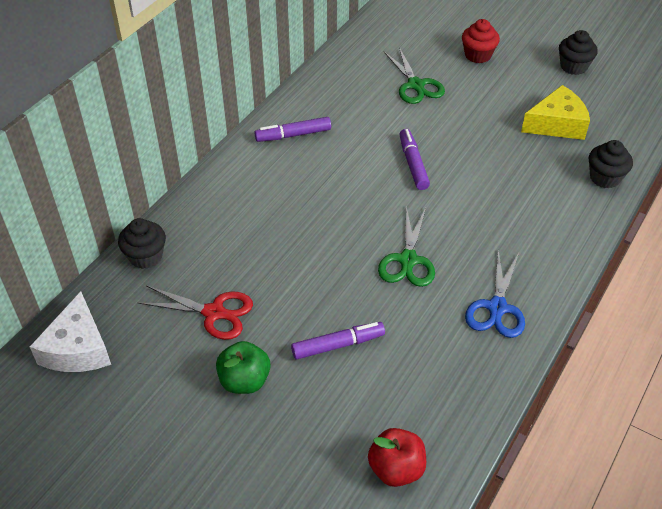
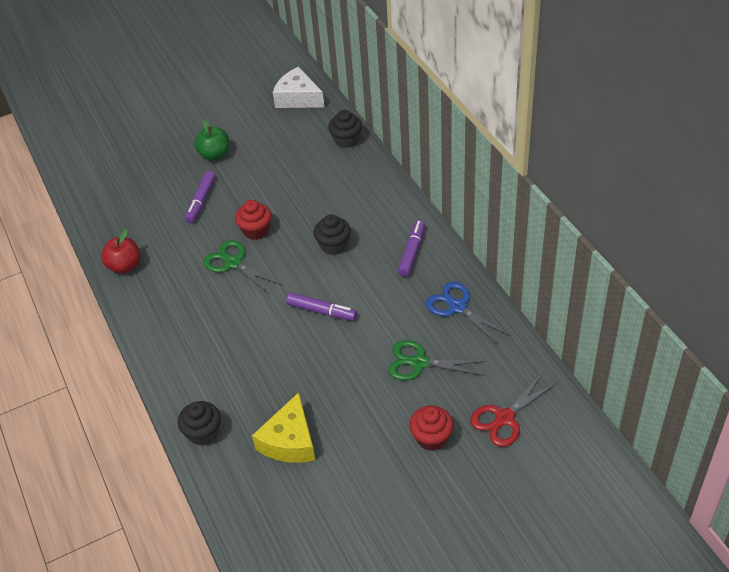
camera: 125 degrees right, 0 degrees up
(214, 313) = (274, 157): red scissors -> red scissors (504, 418)
(348, 266) = (256, 231): none -> red cupcake
(396, 469) = (106, 193): red apple -> red apple (124, 266)
(497, 308) = (155, 289): blue scissors -> blue scissors (457, 307)
(573, 66) = (357, 513): black cupcake -> black cupcake (333, 245)

